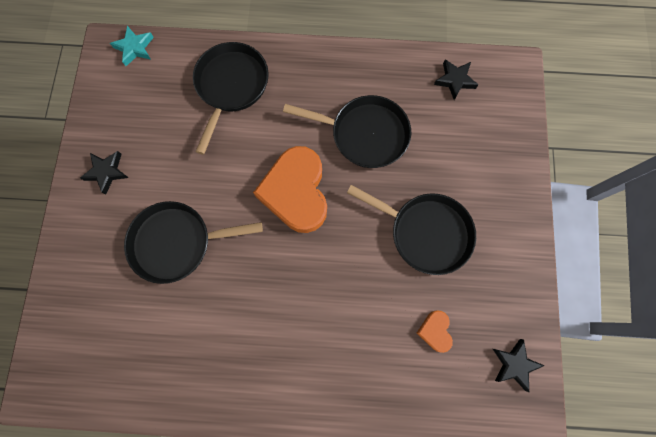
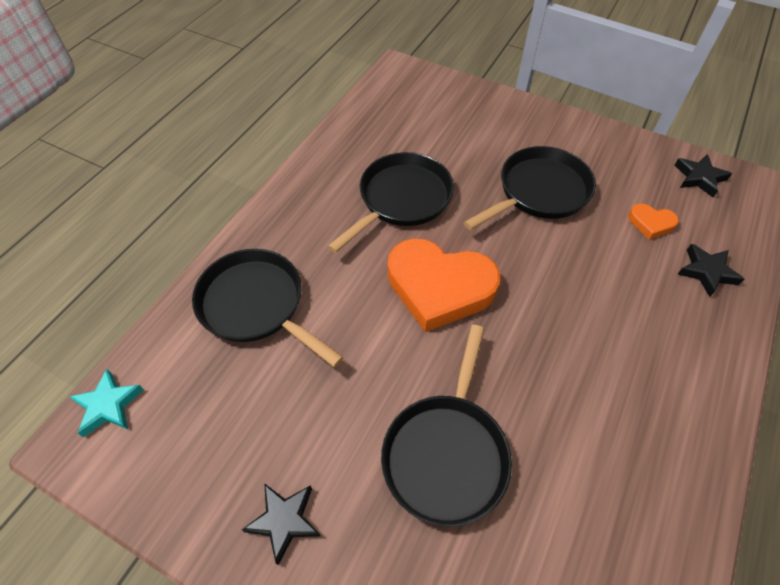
camera: 65 degrees left, 20 degrees down
(454, 80) = (384, 111): black star -> black star (707, 272)

